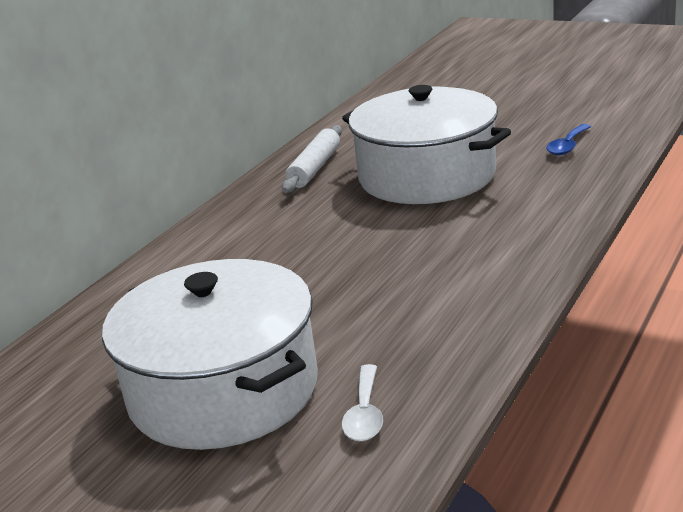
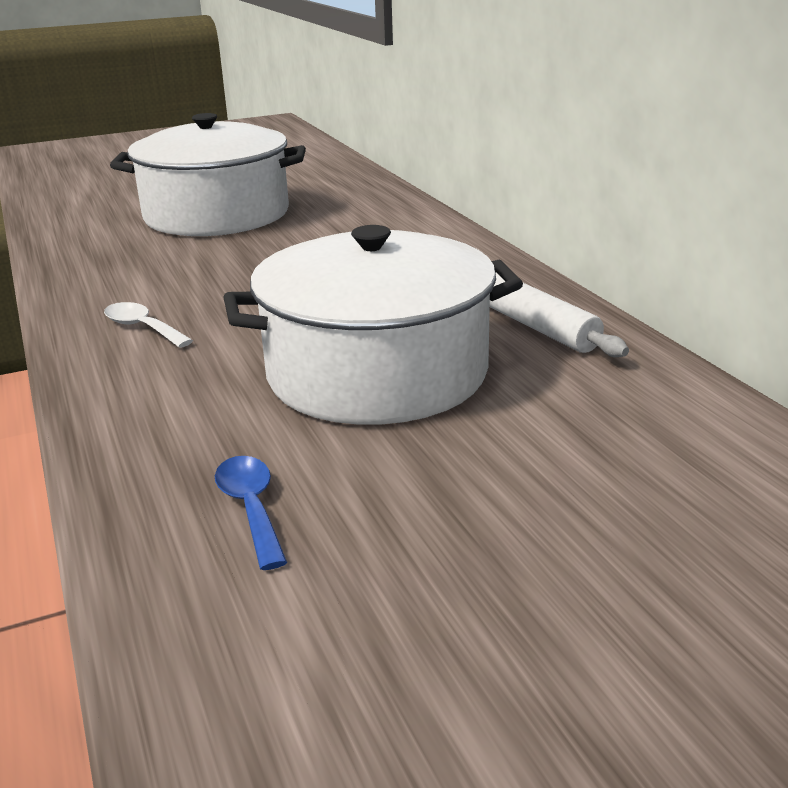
camera: 125 degrees right, 0 degrees up
(365, 414) = (102, 236): white spoon -> white spoon (142, 328)

